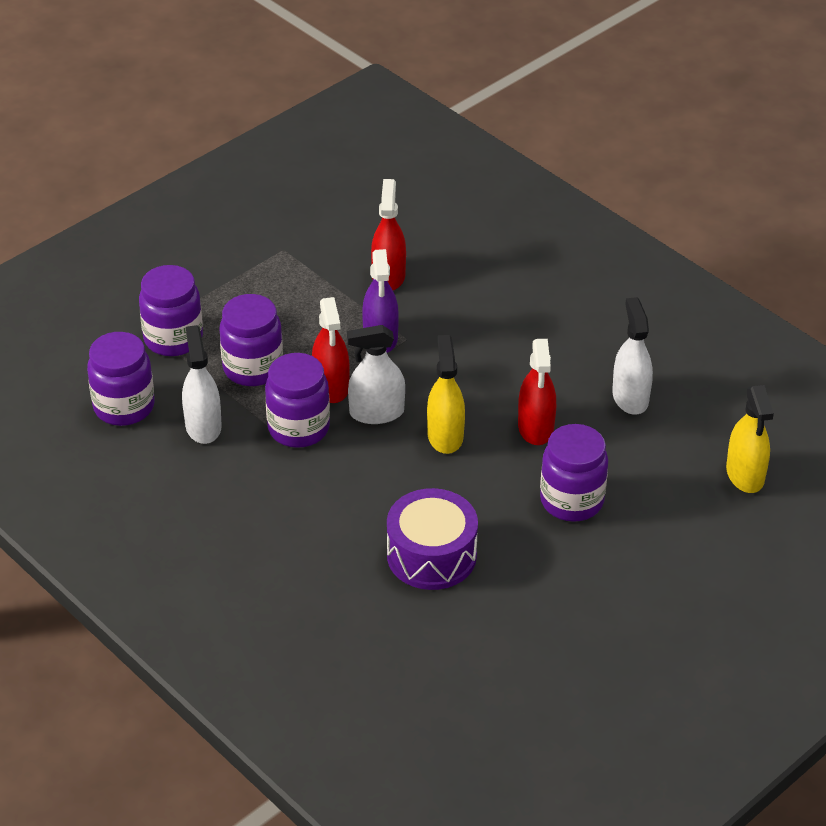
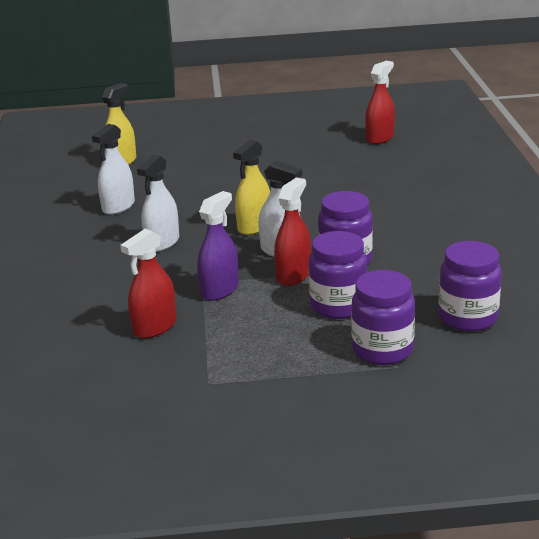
camera: 140 degrees left, 15 degrees down
(203, 426) = (414, 285): white spray bottle -> white spray bottle (162, 242)
(431, 555) = (335, 184): purple drum -> none
(535, 427) = (195, 212): red spray bottle -> red spray bottle (379, 138)
(571, 501) = (226, 180): purple jar -> none

